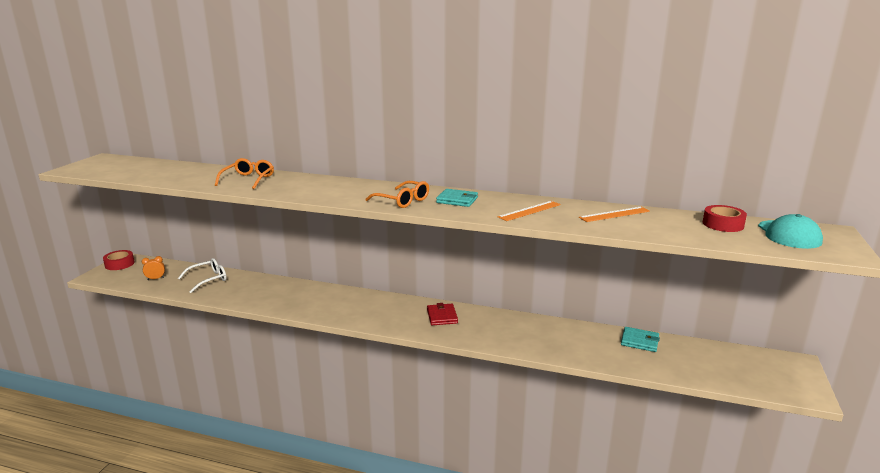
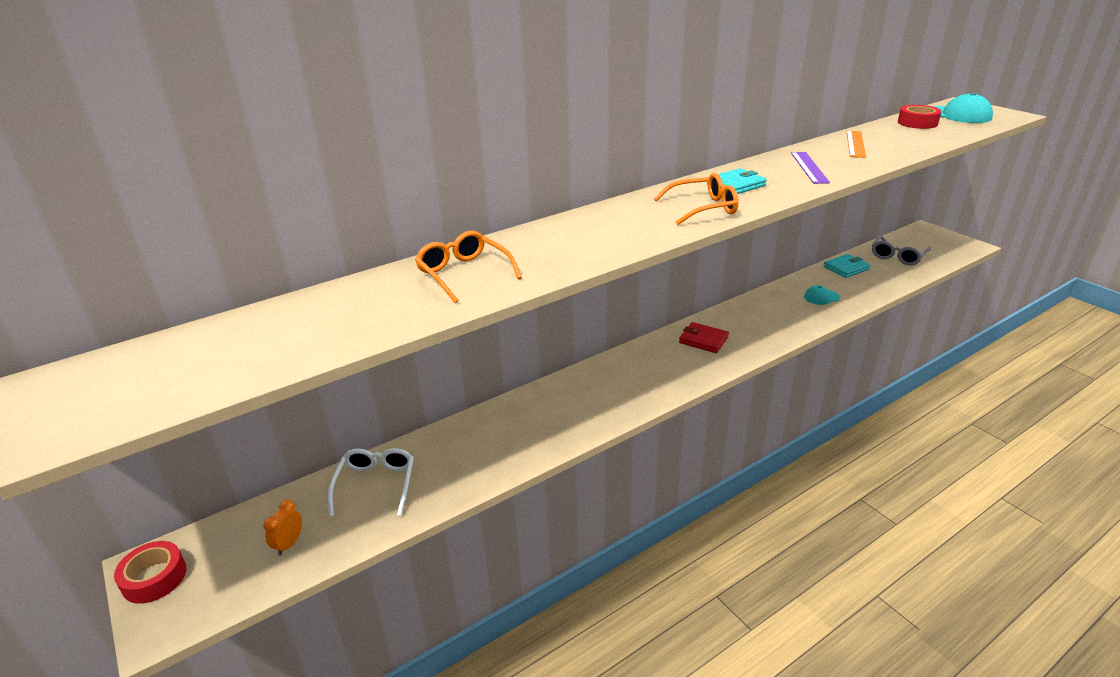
camera: 50 degrees left, 10 degrees up
(529, 211) = (809, 167): orange ruler -> purple ruler
(570, 343) = (821, 297): none -> turquoise cap
(708, 360) = (897, 256): none -> grey glasses

